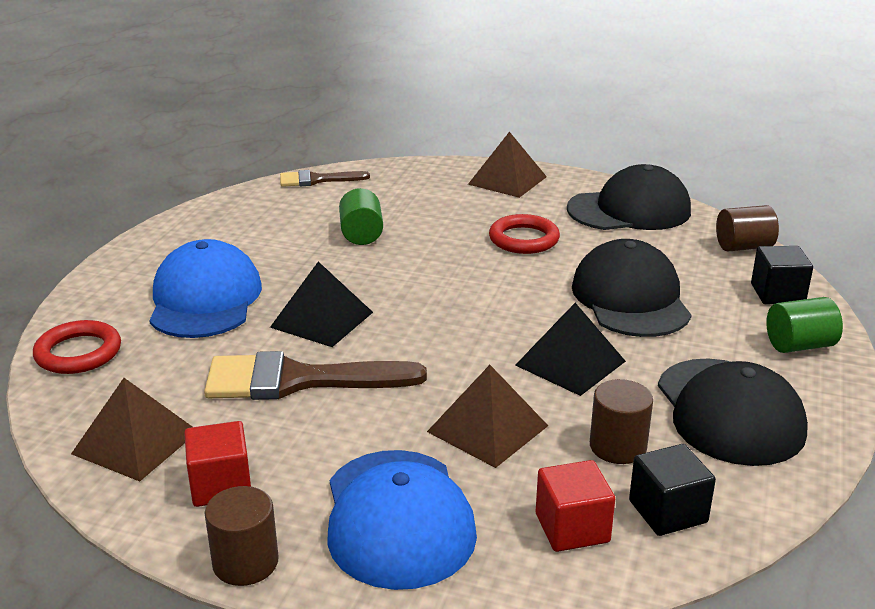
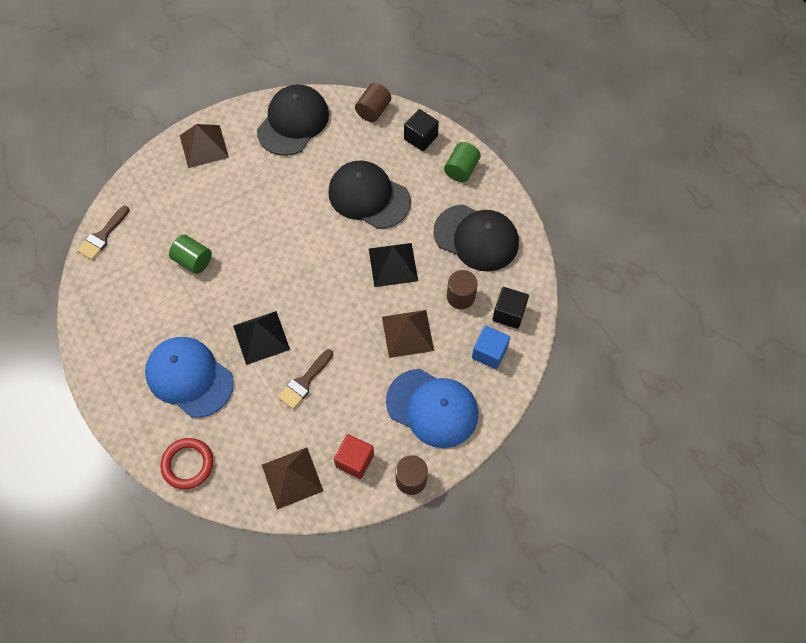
camera: 50 degrees left, 35 degrees up
(298, 380) = (304, 382): brown brush -> brown brush, size x0.57
(524, 239) = (273, 192): red ring -> none
(572, 528) = (489, 352): red cube -> blue cube

